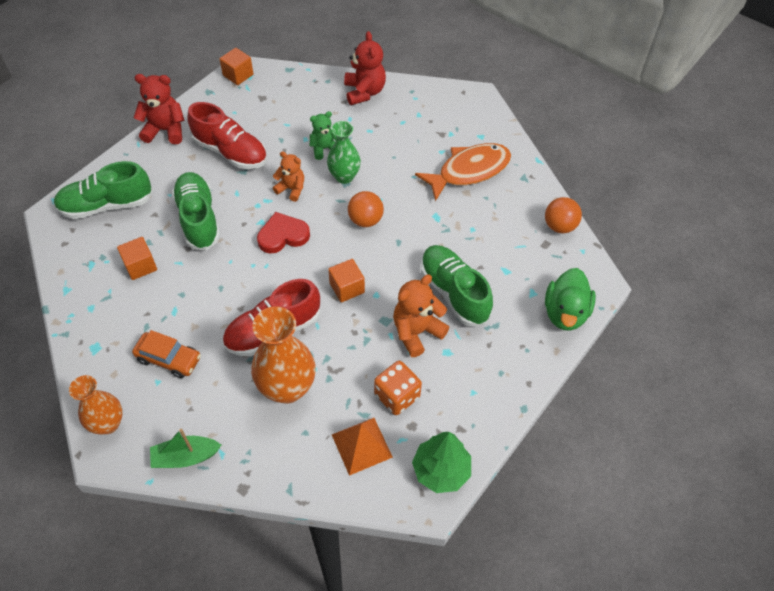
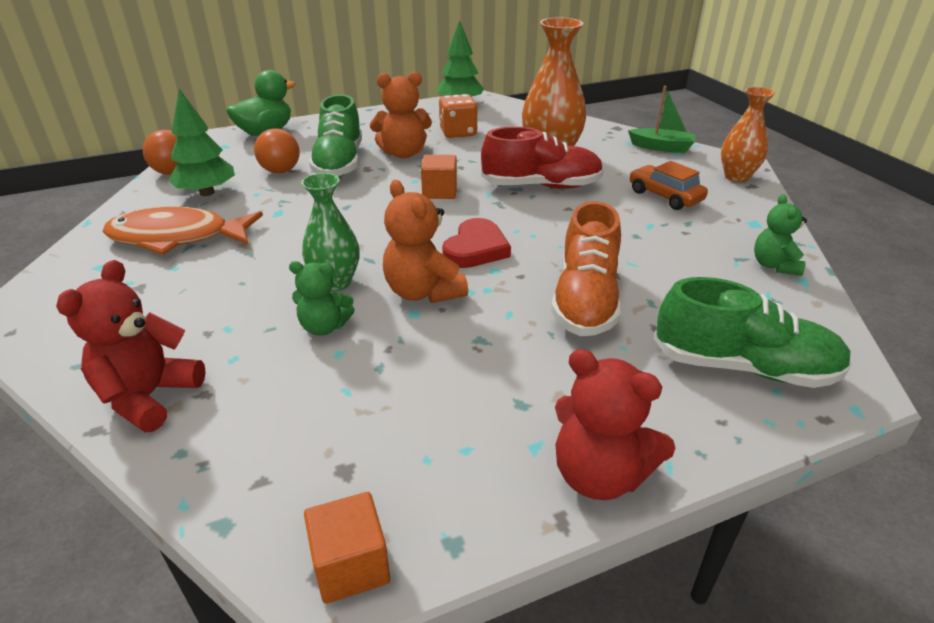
camera: 150 degrees left, 20 degrees down
(84, 298) = (774, 265): none -> green teddy bear
(140, 266) = (688, 274): orange cube -> none
(198, 219) = (585, 300): green shoe -> orange shoe
(231, 152) = (483, 378): red shoe -> none
(283, 235) = (476, 249): red heart -> red heart turned 75 degrees counterclockwise
(291, 189) = (423, 292): orange teddy bear -> orange teddy bear, size x1.53
(361, 445) = (508, 122): orange pyramid -> none
(365, 220) = (360, 233): orange ball -> orange ball (280, 171)
(506, 215) = (207, 193): none -> green tree

